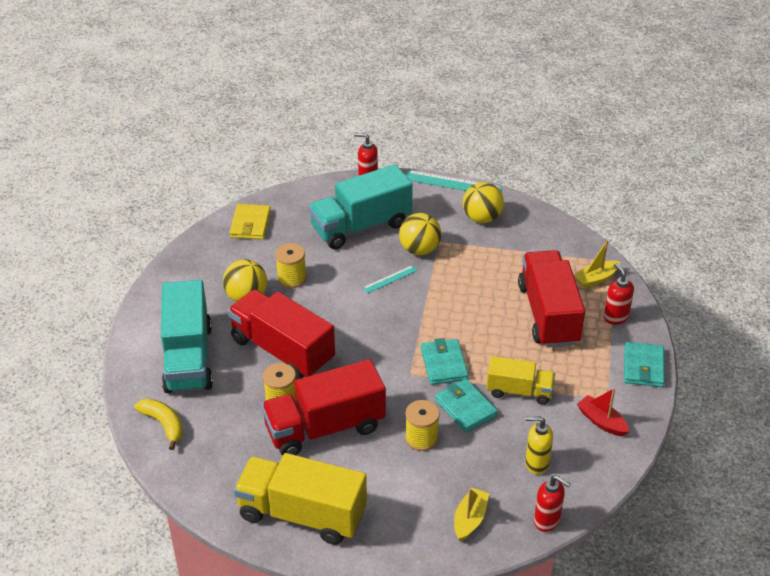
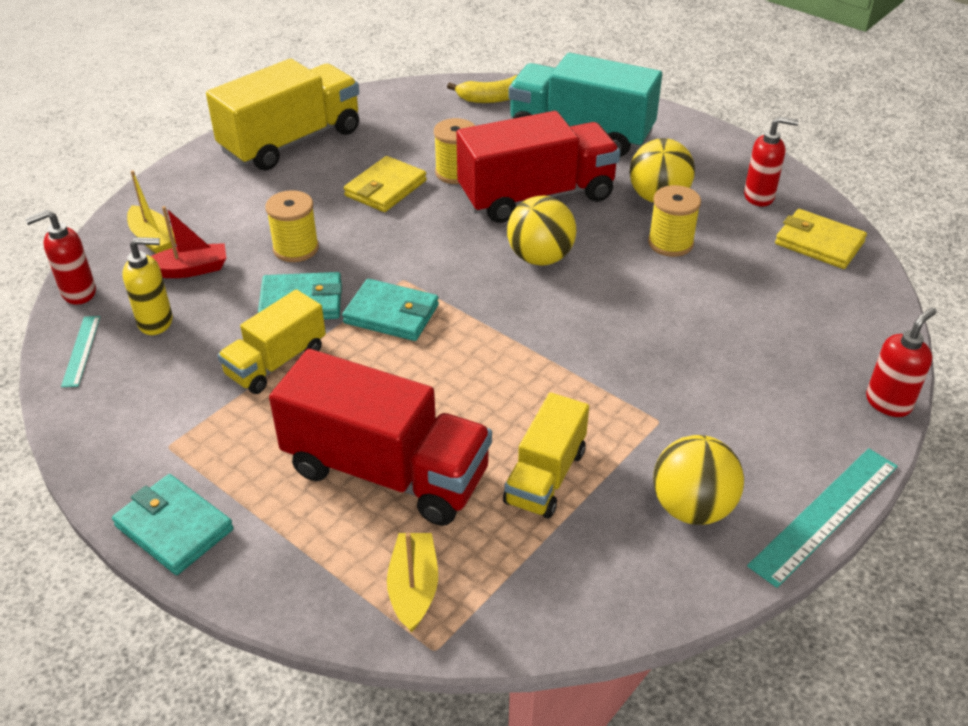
camera: 120 degrees right, 0 degrees up
(325, 428) = (385, 188): red truck -> yellow wallet
(361, 226) = (753, 347): turquoise truck -> none
(390, 279) = (603, 331): turquoise ruler -> turquoise ruler (81, 350)
(419, 249) = (652, 389): yellow ball -> yellow ball (540, 258)
(504, 264) = (545, 476): none -> yellow truck
(536, 463) = (156, 322): yellow soap dispenser -> yellow soap dispenser turned 45 degrees clockwise
(601, 421) = (141, 417): red boat -> red boat (189, 270)
(615, 317) = (303, 558): red soap dispenser -> red soap dispenser (759, 197)

